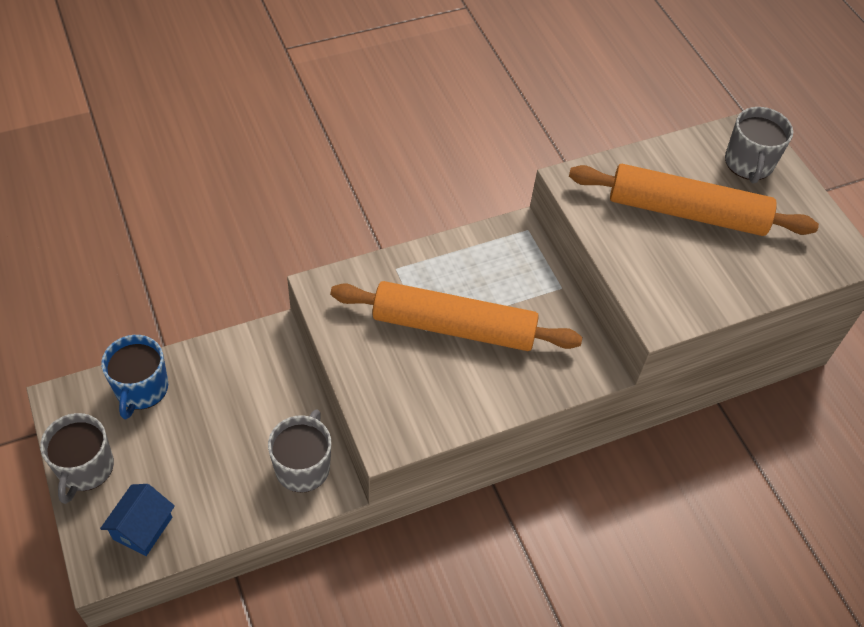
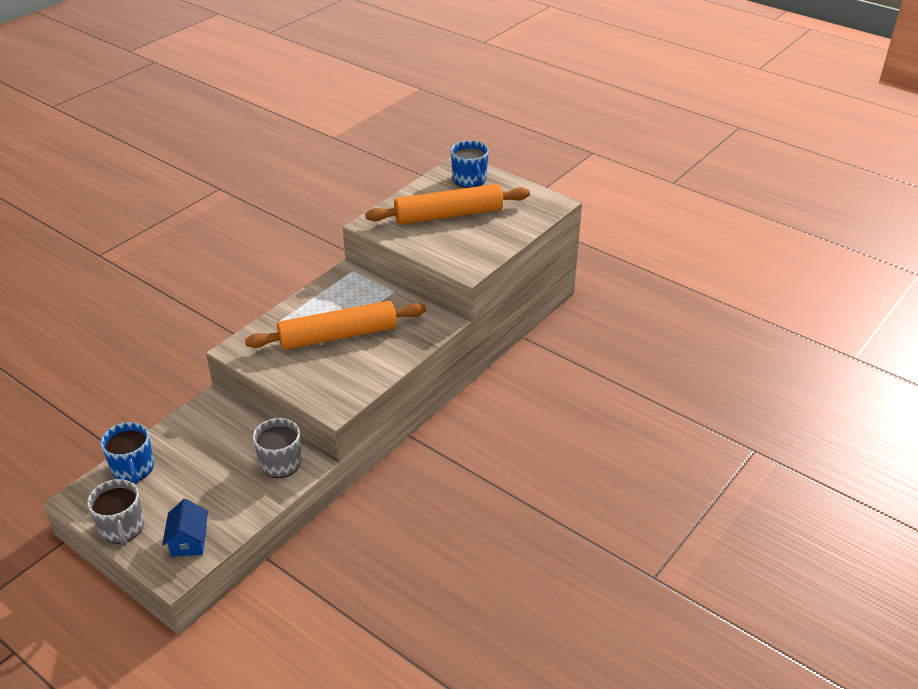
camera: 25 degrees left, 15 degrees down
(749, 163) = (469, 180): grey mug -> blue mug

